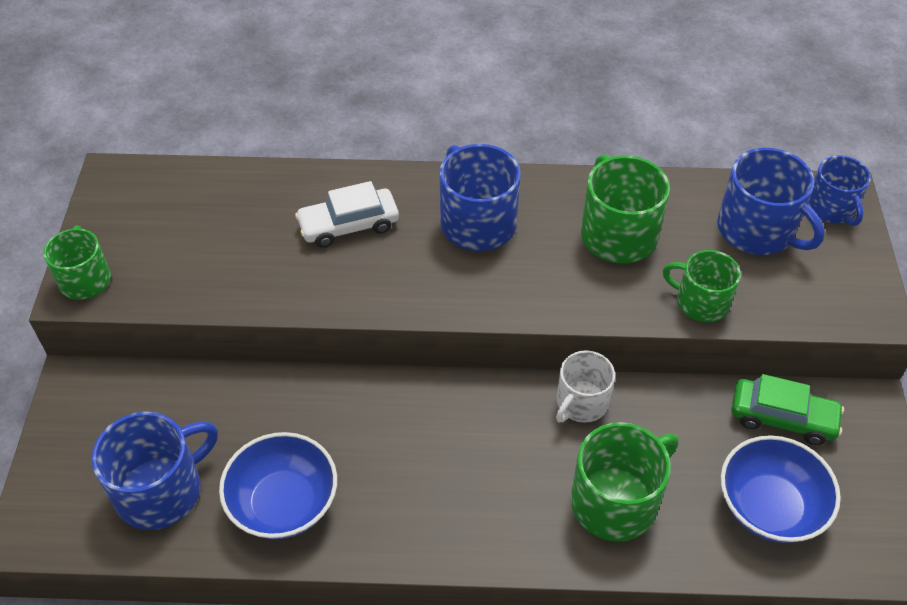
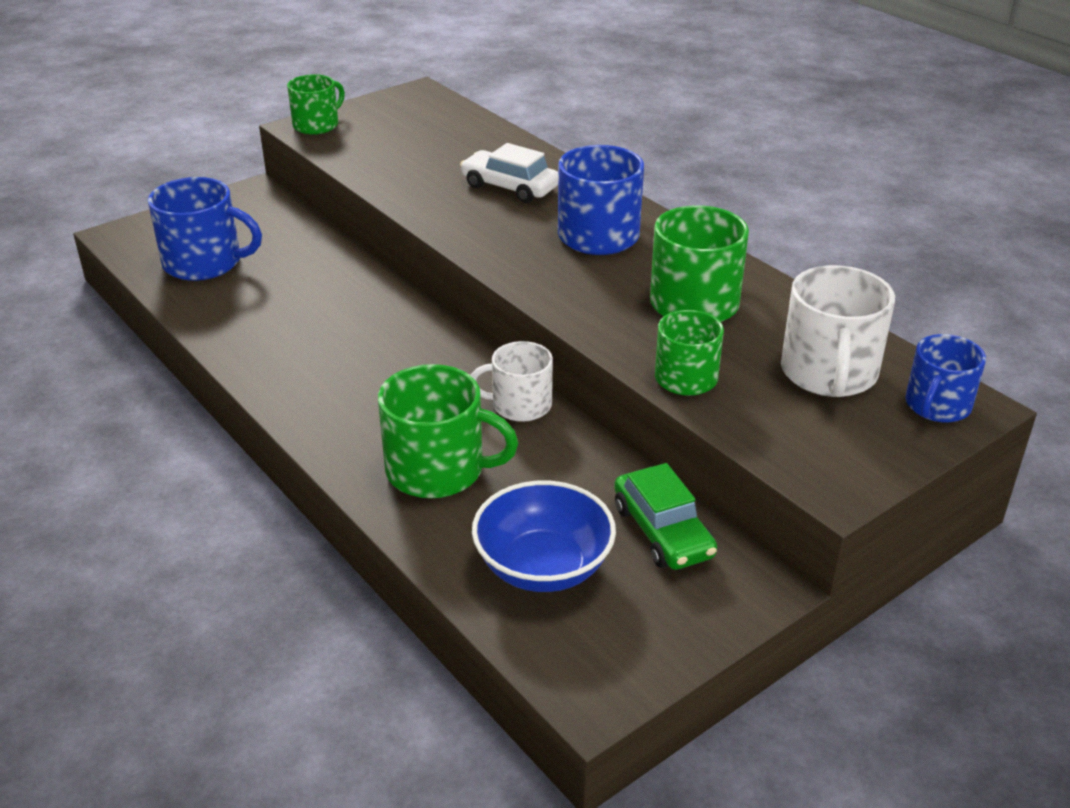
camera: 50 degrees right, 15 degrees down
(284, 503) = (249, 314): blue bowl -> none
(757, 230) = (829, 373): blue mug -> white mug

